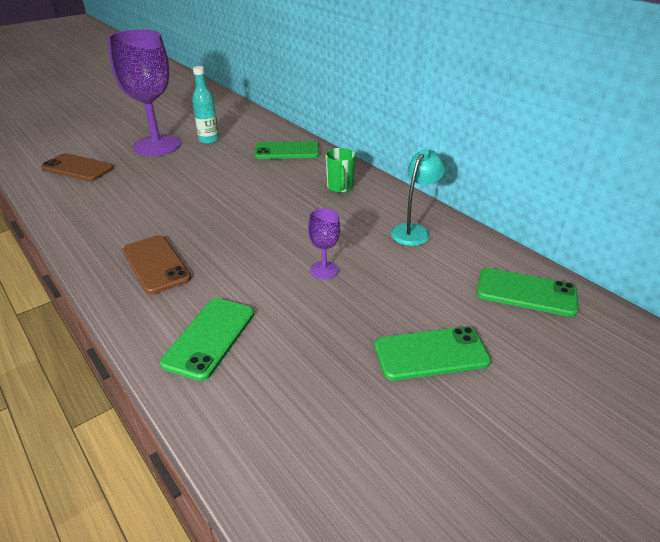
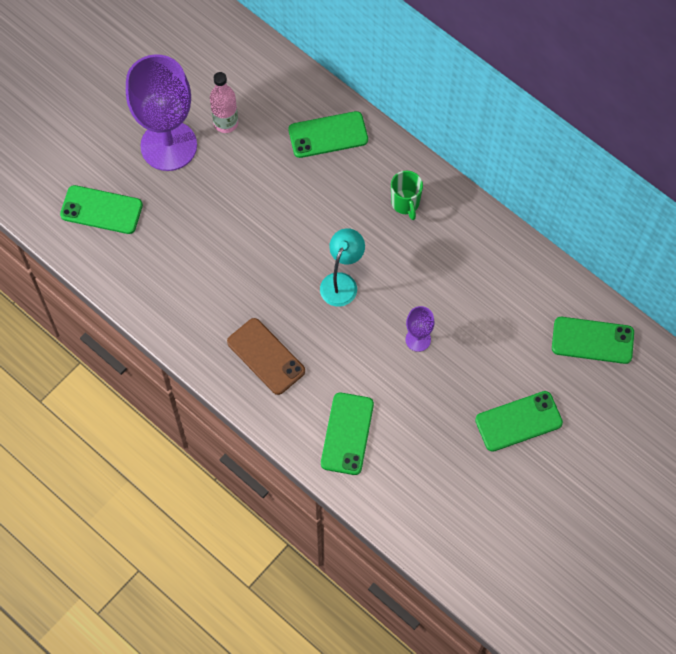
camera: 10 degrees left, 30 degrees up
(77, 168) = (101, 210): brown phone -> green phone
(209, 140) = (226, 123): turquoise bottle -> pink bottle
(414, 231) = (491, 269): turquoise lamp -> turquoise lamp (342, 282)

